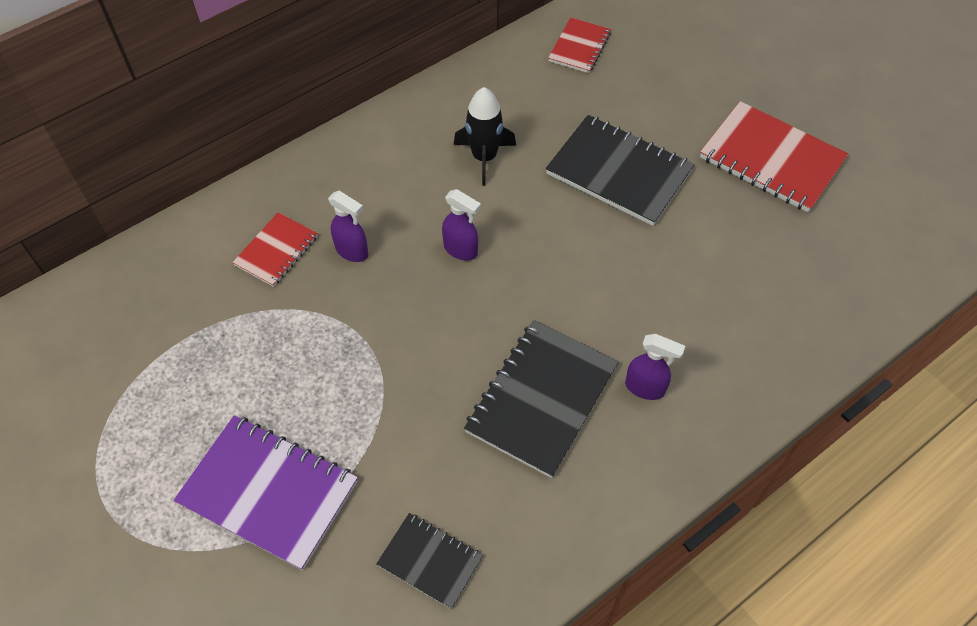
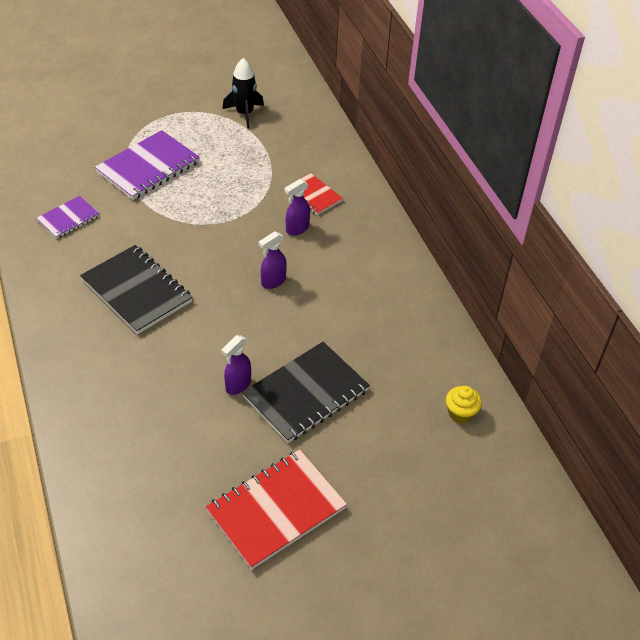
camera: 105 degrees right, 10 degrees down
(430, 561) = (68, 218): black notebook -> purple notebook
(484, 157) = (354, 315): black rocket -> black rocket (245, 113)
(579, 47) = (460, 413): red notebook -> yellow cupcake
(645, 388) = (113, 345): purple spray bottle -> purple spray bottle (238, 385)

